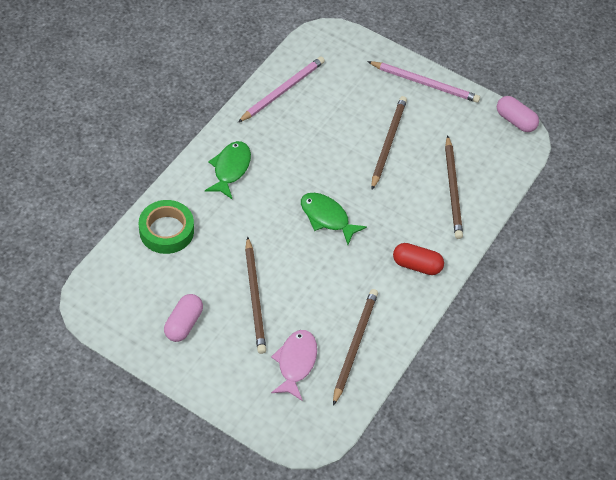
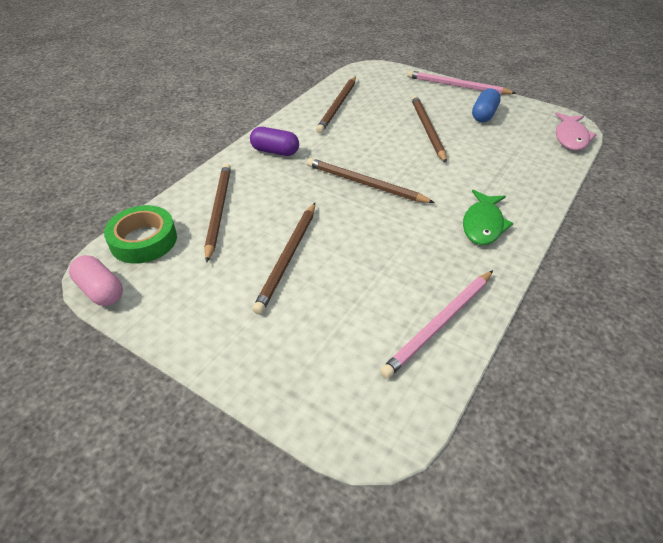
camera: 175 degrees left, 10 degrees down
(166, 231) = (529, 170): green tape -> green tape (143, 240)
(183, 324) = (484, 115): pink capsule -> blue capsule
(296, 363) = (385, 98): pink fish -> pink fish (571, 137)
(327, 218) = (365, 184): green fish -> brown pencil
(416, 265) = (275, 151): red capsule -> purple capsule
(425, 83) = (216, 343): pink pencil -> pink pencil (457, 86)

